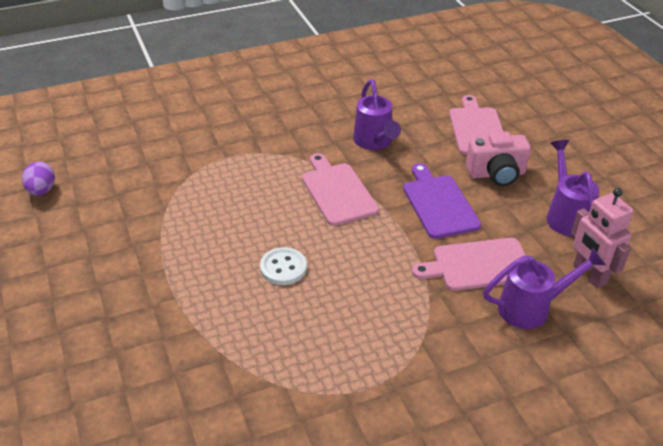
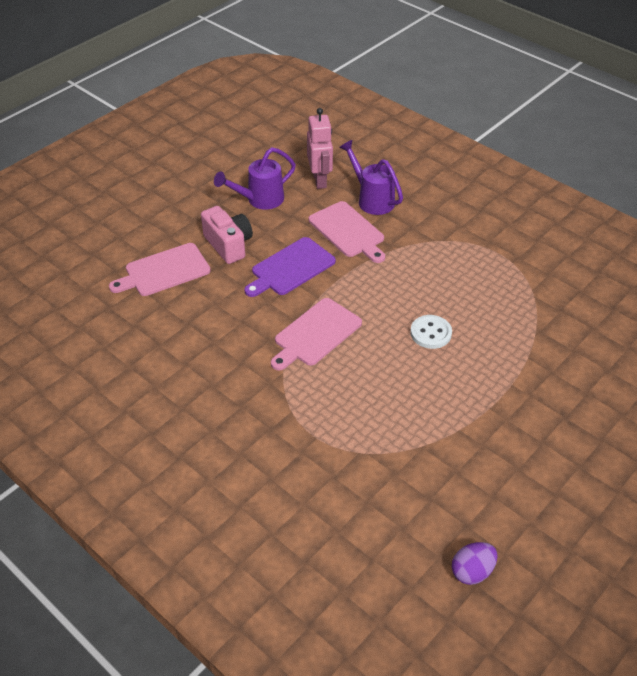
camera: 115 degrees left, 5 degrees up
(374, 142) = (225, 333): purple watering can -> none
(589, 275) = (320, 180): pink robot -> pink robot turned 45 degrees counterclockwise

